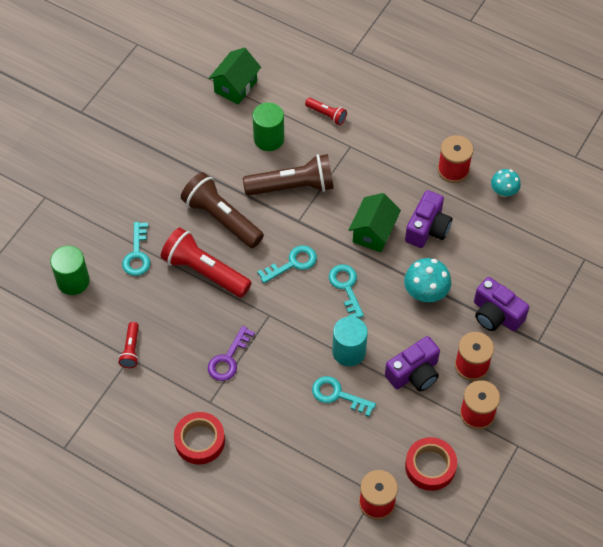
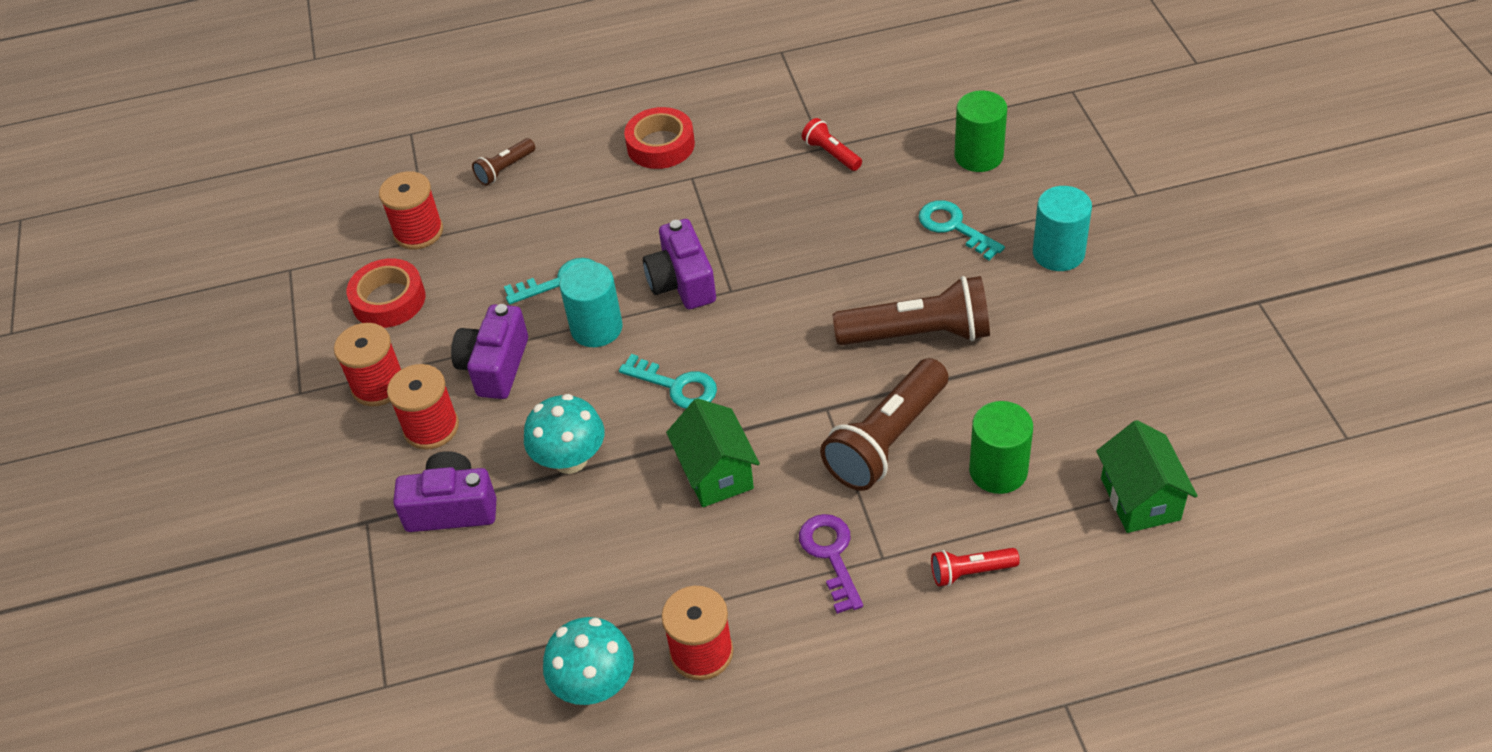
camera: 140 degrees right, 10 degrees down
(116, 201) = (1058, 253): none -> turquoise cylinder
(204, 271) = (859, 271): red flashlight -> none
(228, 359) = (721, 222): purple key -> purple key (831, 555)
(292, 263) = (772, 358): turquoise key -> none
(292, 506) = (505, 169): none -> brown flashlight
(427, 228) = (650, 538): purple camera -> purple camera (682, 282)
(503, 191) = (595, 685): turquoise mushroom -> turquoise mushroom, size x1.52

